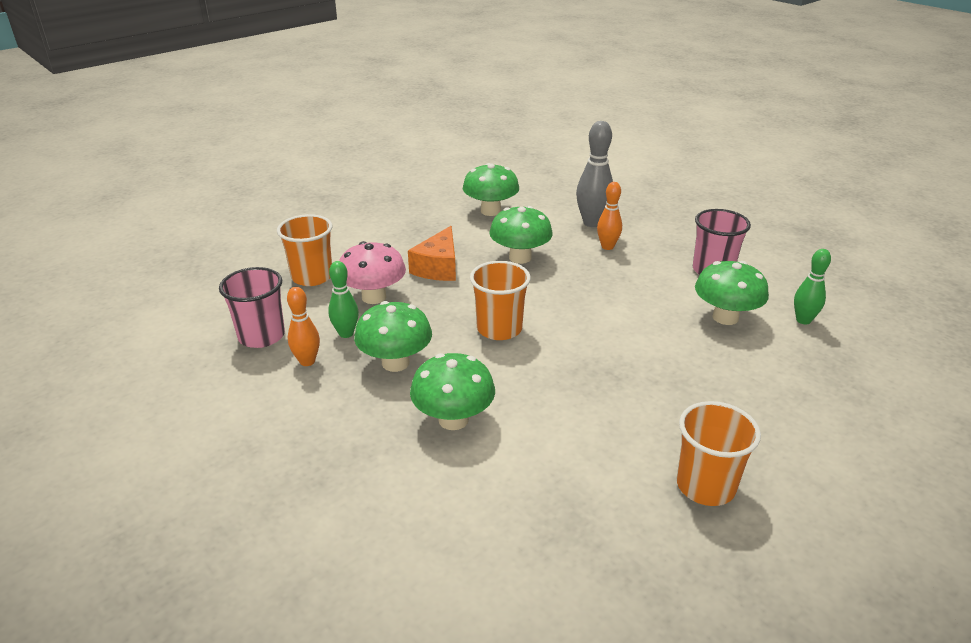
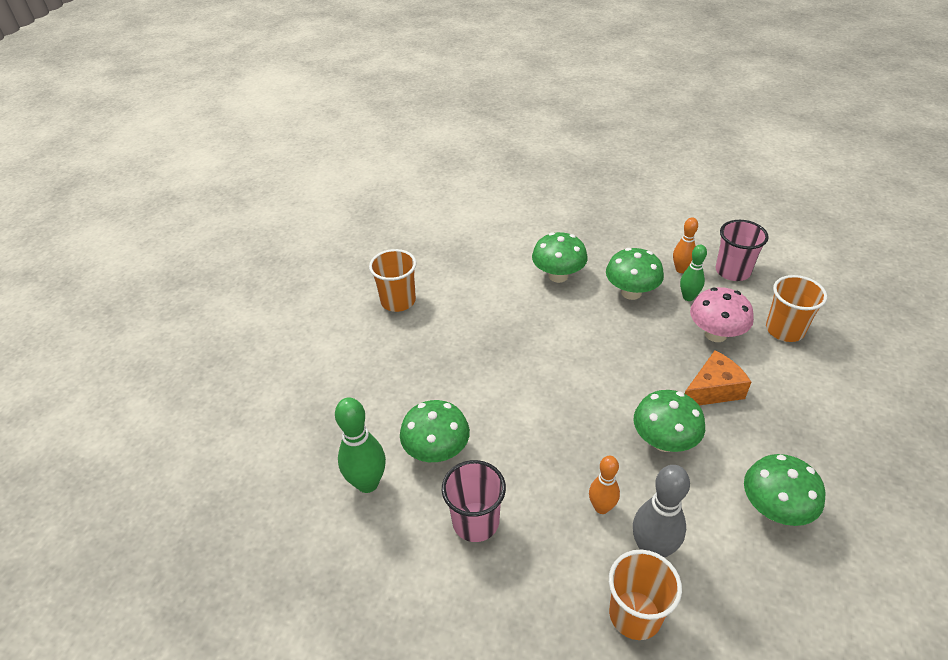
camera: 150 degrees right, 10 degrees up
(438, 267) = (713, 390): orange cheese -> orange cheese turned 75 degrees clockwise
(499, 329) = (598, 350): orange cup -> orange cup (635, 614)
(803, 320) = (367, 483): green bowling pin -> green bowling pin, size x1.58

